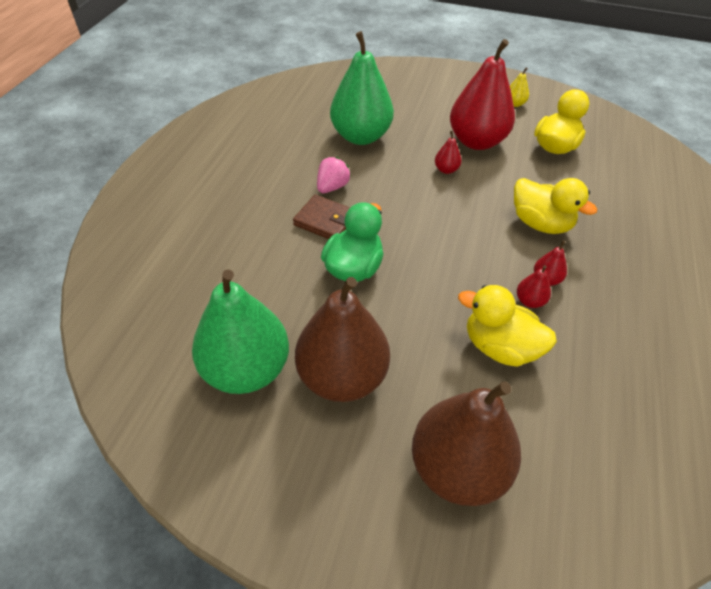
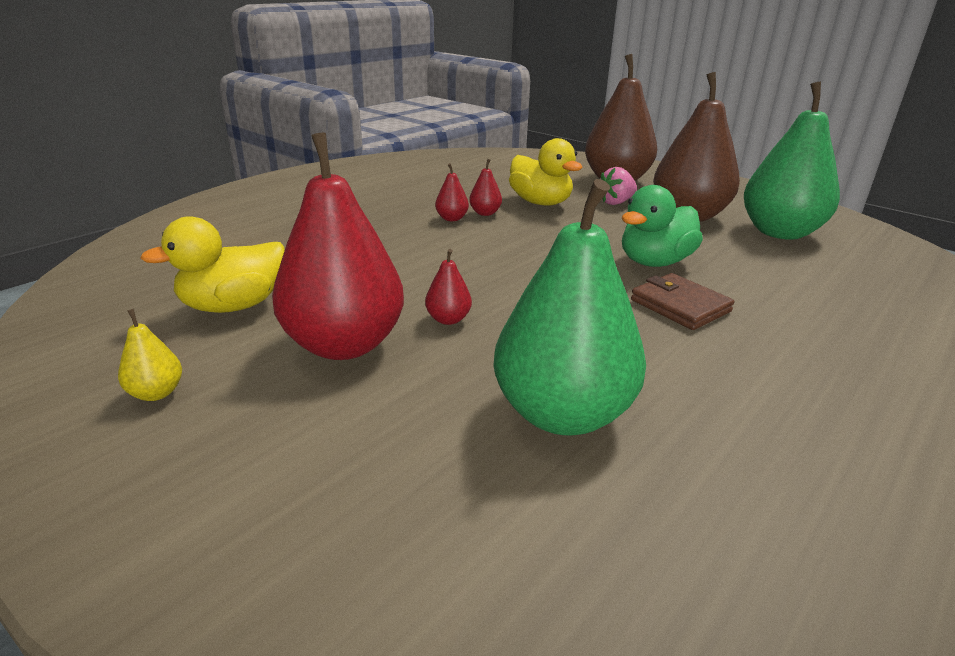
camera: 155 degrees left, 20 degrees down
(332, 187) = (658, 341): pink strawberry -> pink strawberry (615, 202)
(540, 223) = (397, 247): yellow duck -> none

